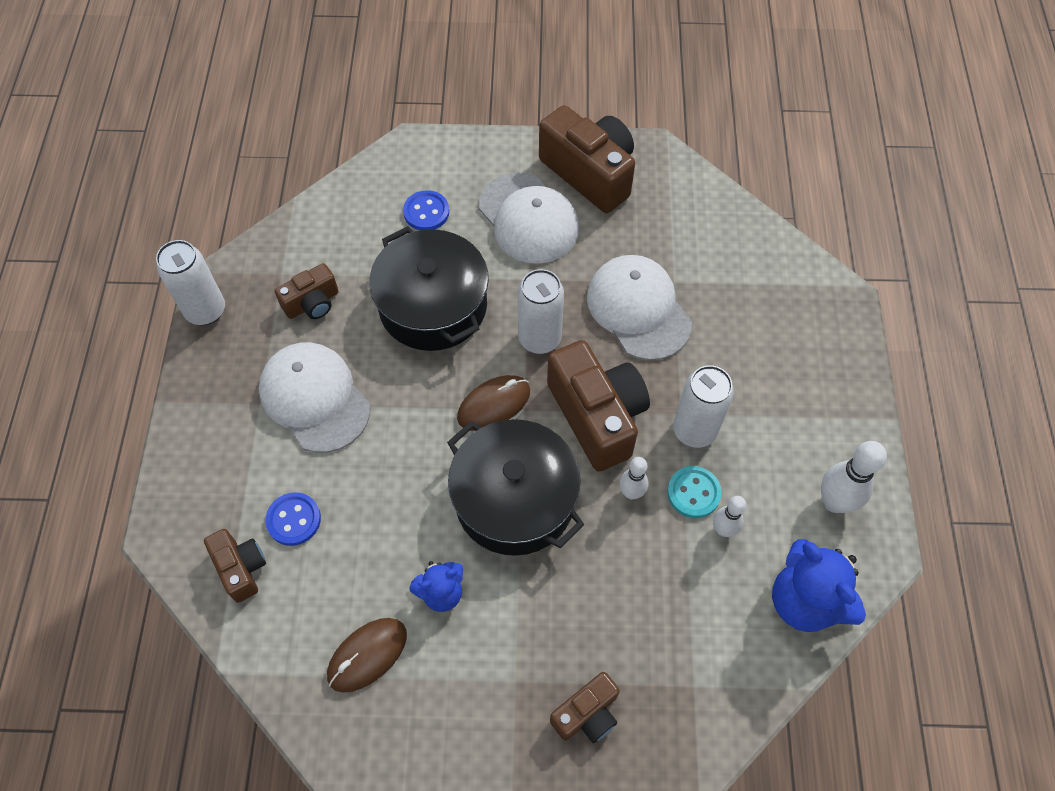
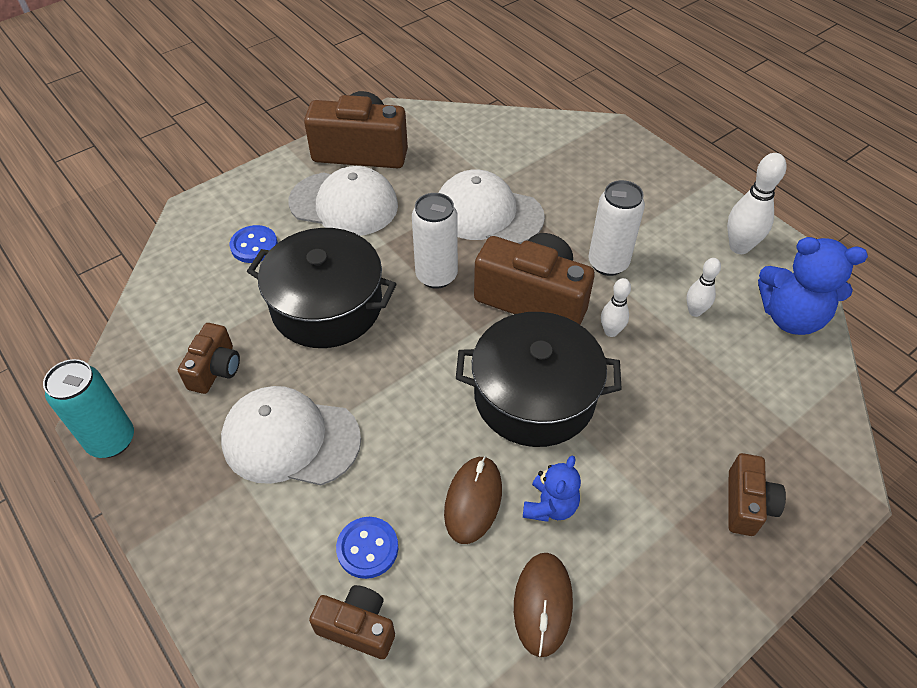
camera: 40 degrees left, 10 degrees down
(206, 311) = (111, 440): white can -> turquoise can
(494, 404) = (448, 342): brown mouse -> brown mouse (473, 501)
(693, 493) = (651, 302): turquoise button -> none

